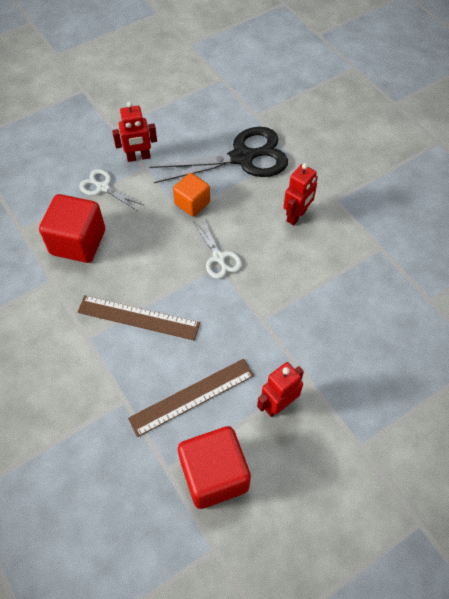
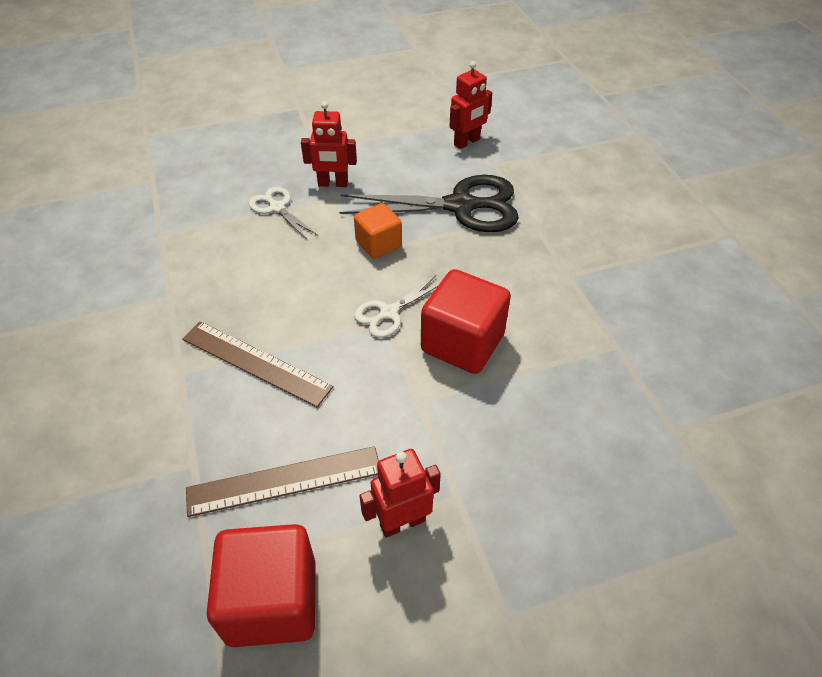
camera: 15 degrees right, 10 degrees down
(78, 242) = (220, 260): red cube -> red cube (462, 343)
(219, 257) = (389, 313): white scissors -> white scissors turned 60 degrees clockwise
(297, 216) = (510, 284): red robot -> red robot (467, 142)

